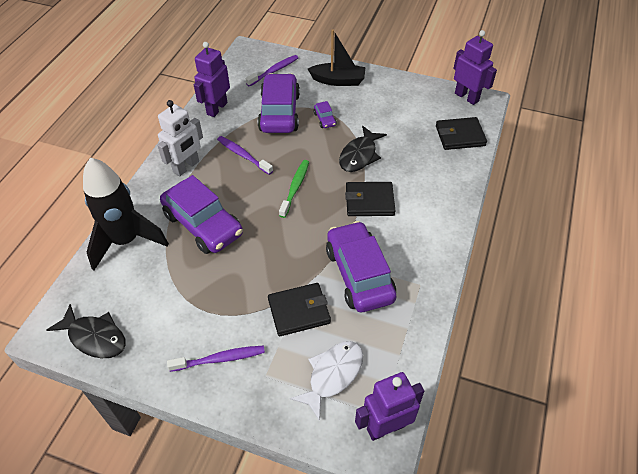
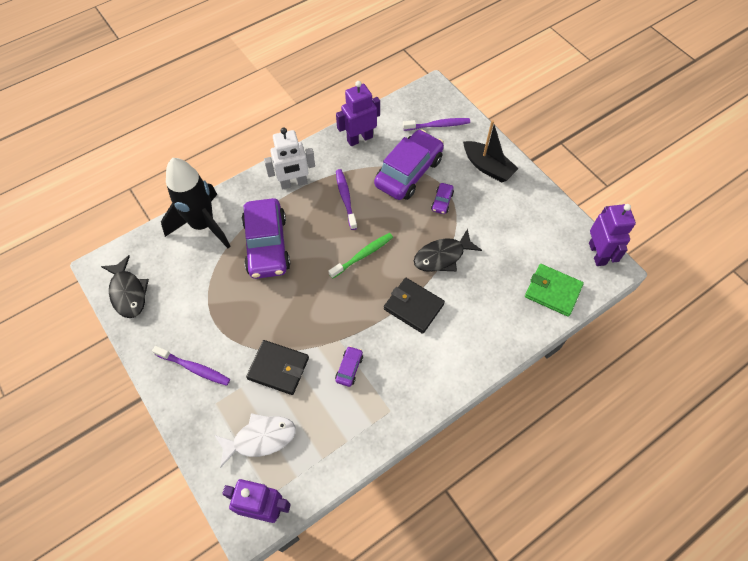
camera: 35 degrees right, 10 degrees up
(359, 274) = (349, 368): purple car -> purple car, size x0.42
(460, 136) = (553, 291): black wallet -> green wallet

